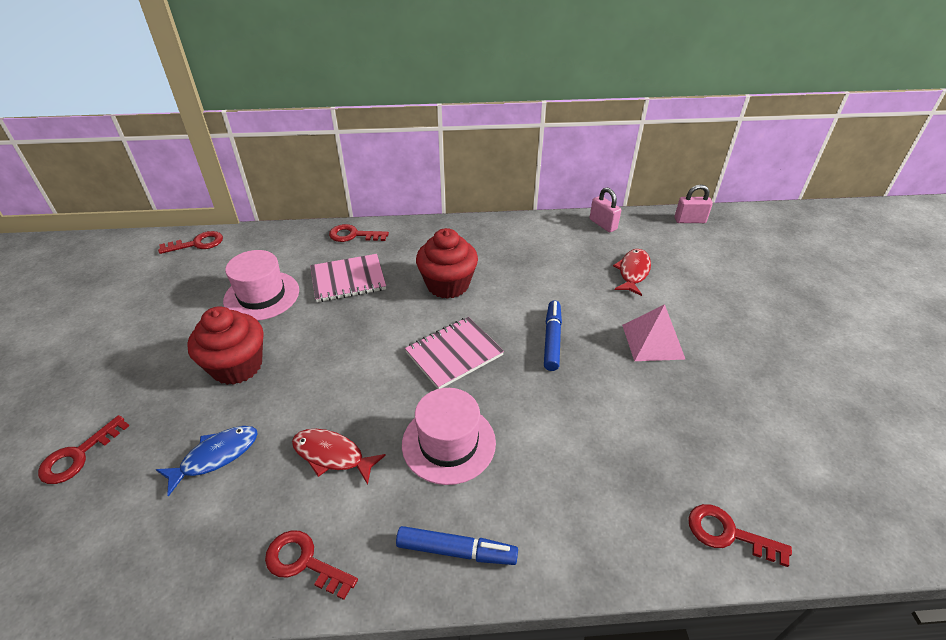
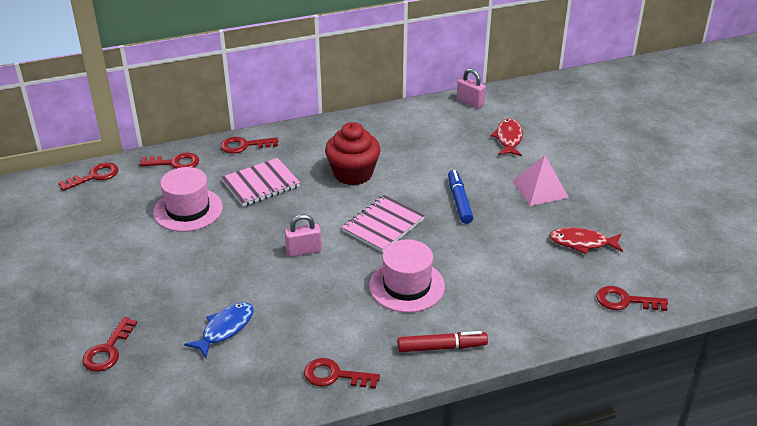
camera: 15 degrees left, 5 degrees down
(237, 366) = (201, 266): red cupcake -> none
(279, 242) = (175, 163): none -> red key
(332, 455) = (319, 310): red fish -> red fish (582, 243)
(456, 551) = (442, 347): blue marker -> red marker
(689, 220) = (544, 88): pink padlock -> pink padlock (304, 251)

